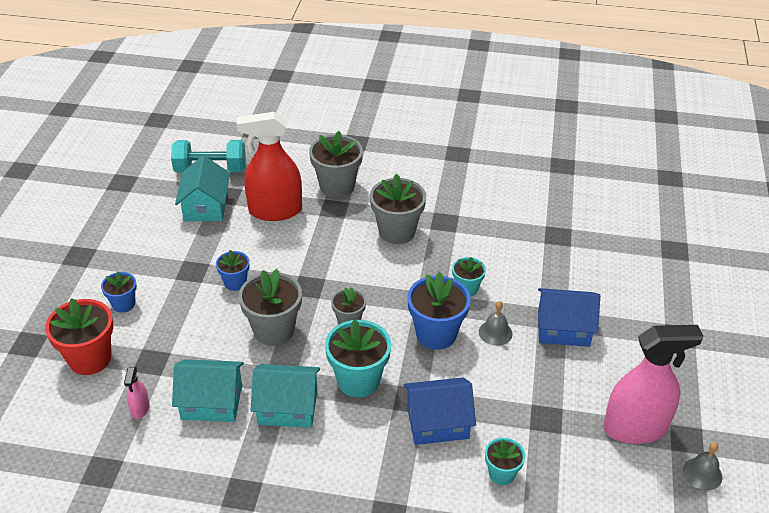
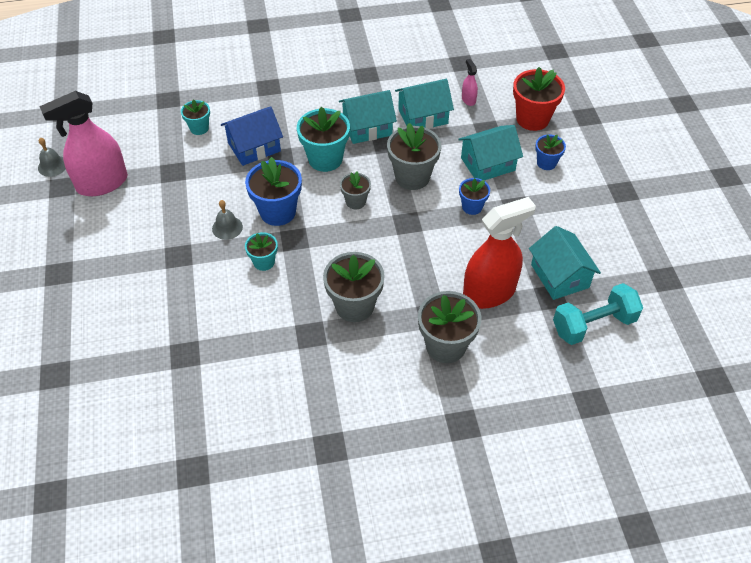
camera: 160 degrees right, 10 degrees up
(184, 321) = (488, 164): none -> turquoise house
(563, 328) = (167, 248): blue house -> none

